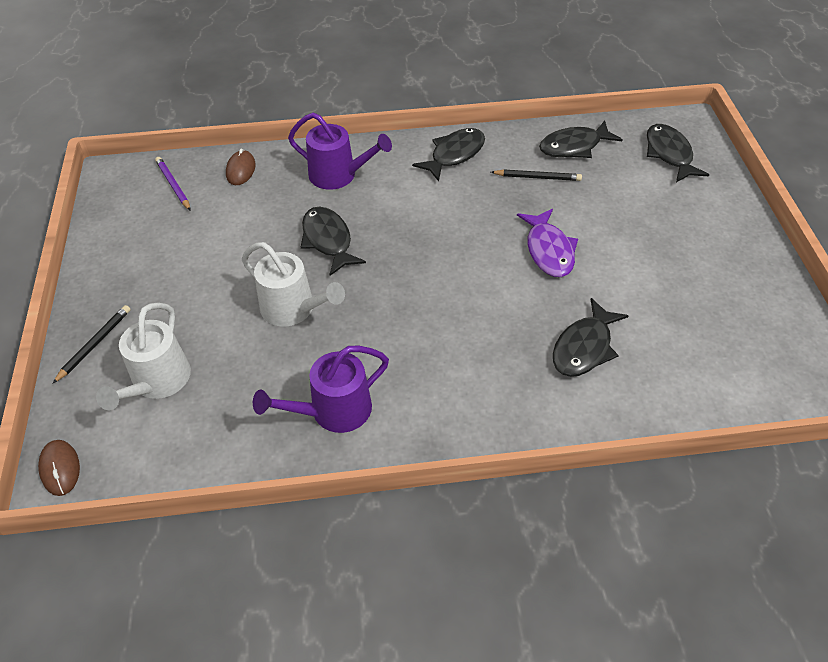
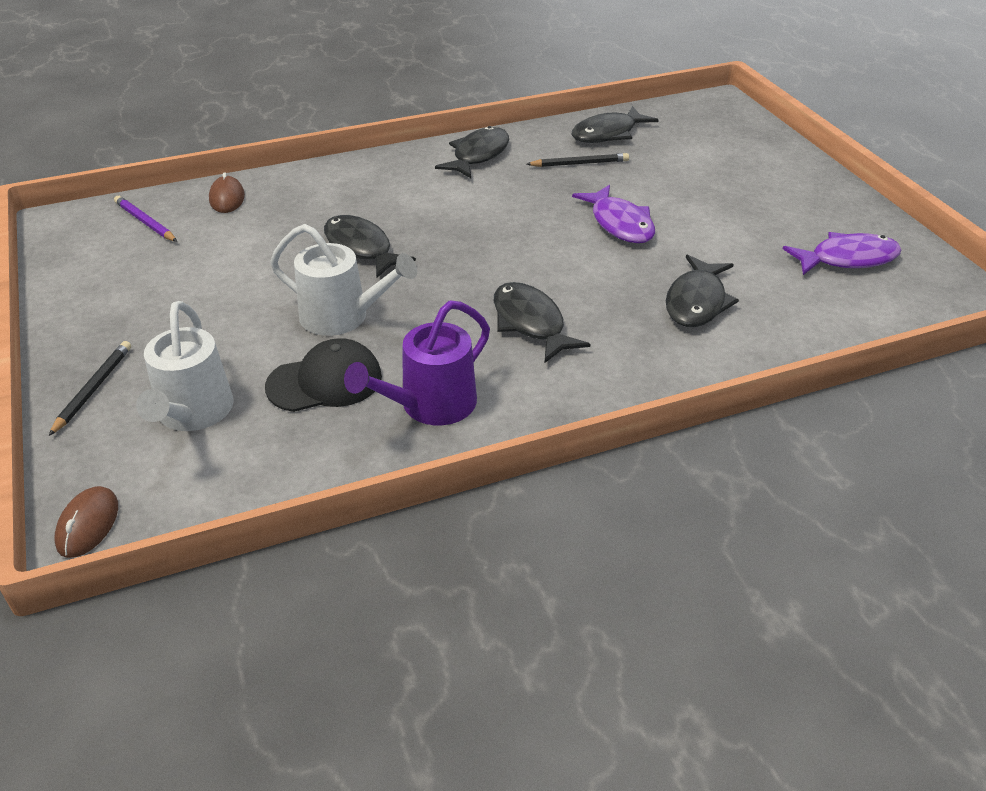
camera: 15 degrees left, 10 degrees down
(60, 468) = (88, 524): brown mouse -> brown mouse turned 45 degrees clockwise
(261, 371) = (325, 382): none -> black cap
(338, 175) = (349, 189): purple watering can -> none
(669, 154) = (711, 128): black fish -> black fish (530, 323)
(736, 325) = (847, 259): none -> purple fish

